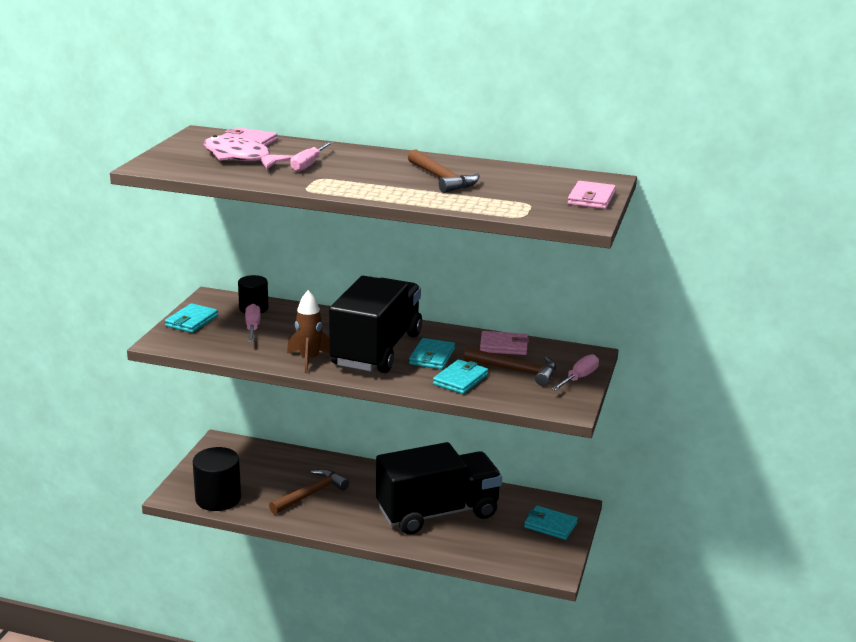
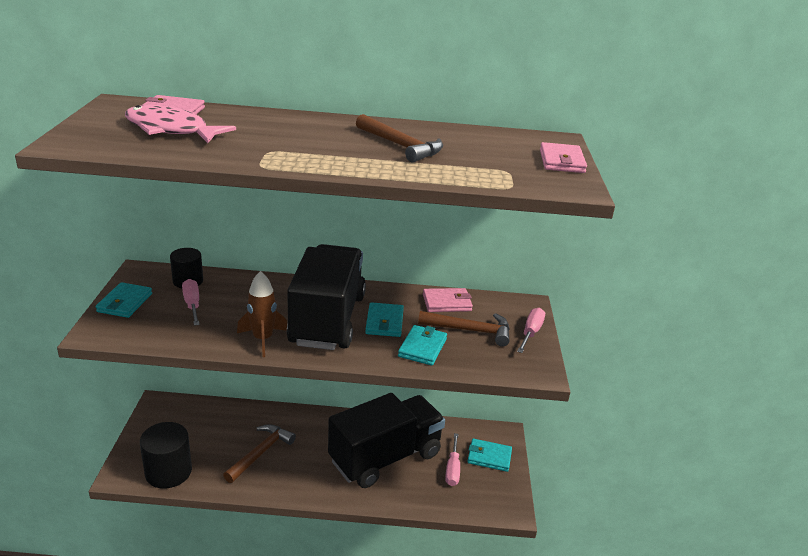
camera: 15 degrees left, 5 degrees up
(308, 165) = (250, 135): pink screwdriver -> pink screwdriver (452, 469)

